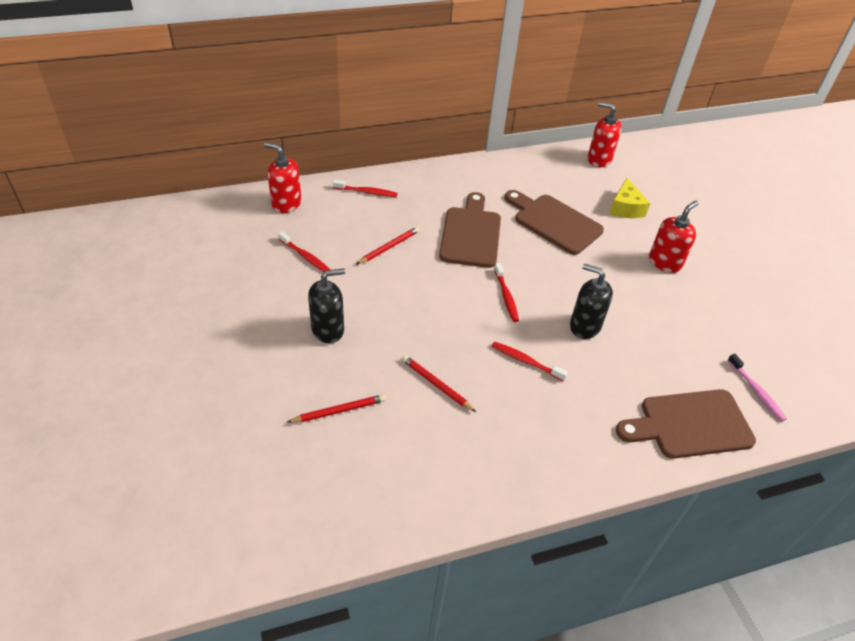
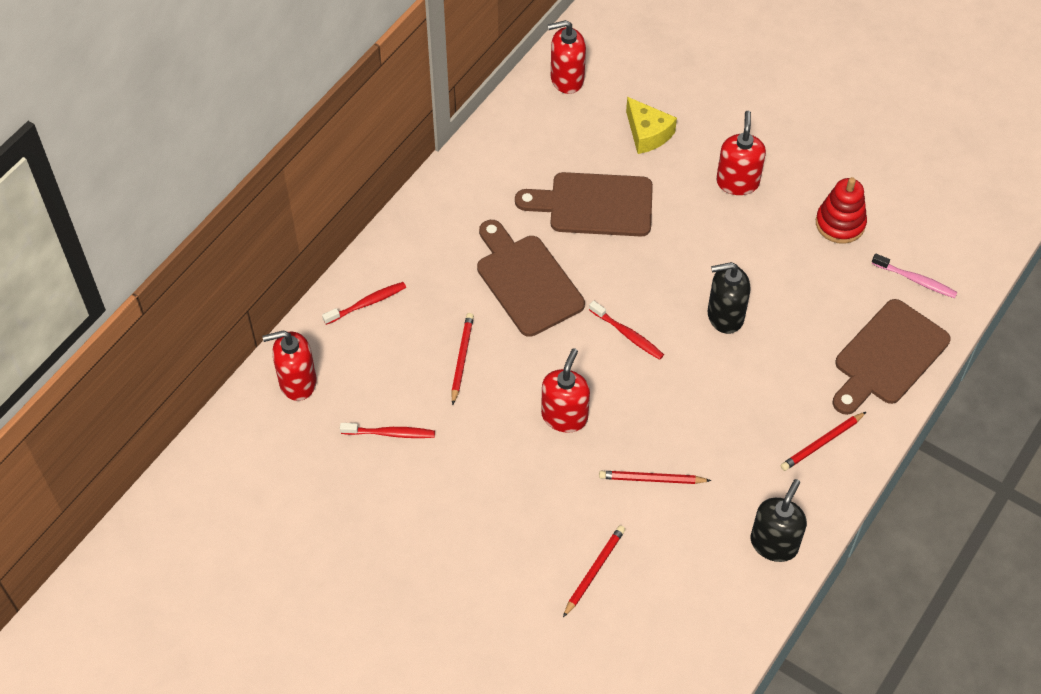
camera: 35 degrees left, 10 degrees up
(328, 329) = (500, 498): black soap dispenser -> black soap dispenser (774, 543)
(418, 313) = (564, 416): none -> red soap dispenser
(526, 361) = (706, 395): red toothbrush -> none
(584, 445) = (822, 443): none -> red pencil
(722, 325) = (840, 223): none -> red stacking toy

